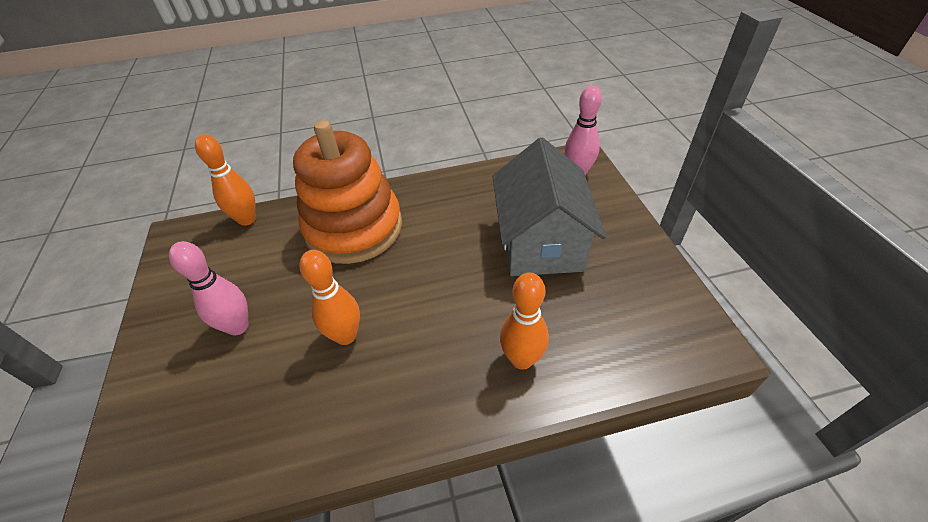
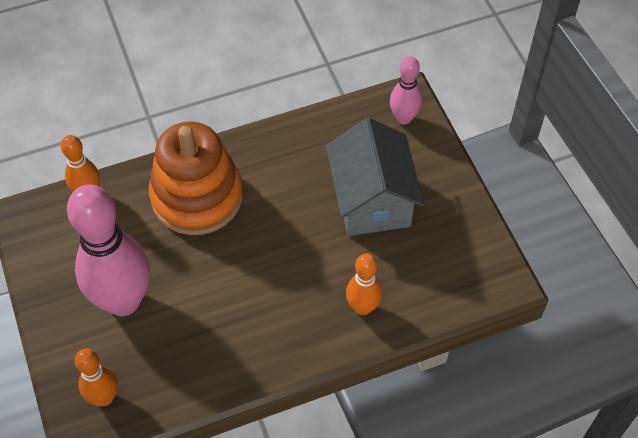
camera: 10 degrees left, 10 degrees up
(238, 326) = (123, 301): pink bowling pin -> pink bowling pin, size x1.97
(346, 336) = (218, 301): orange bowling pin -> orange bowling pin (104, 397)

